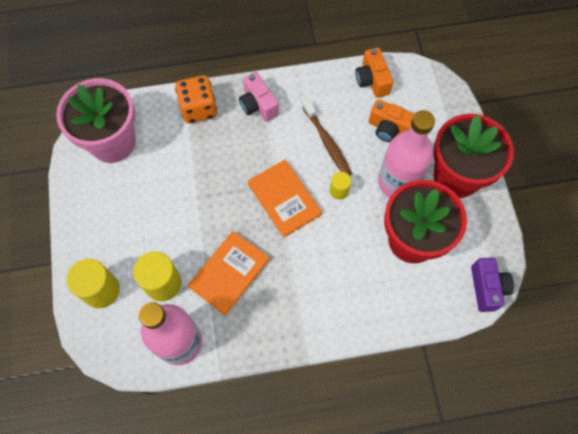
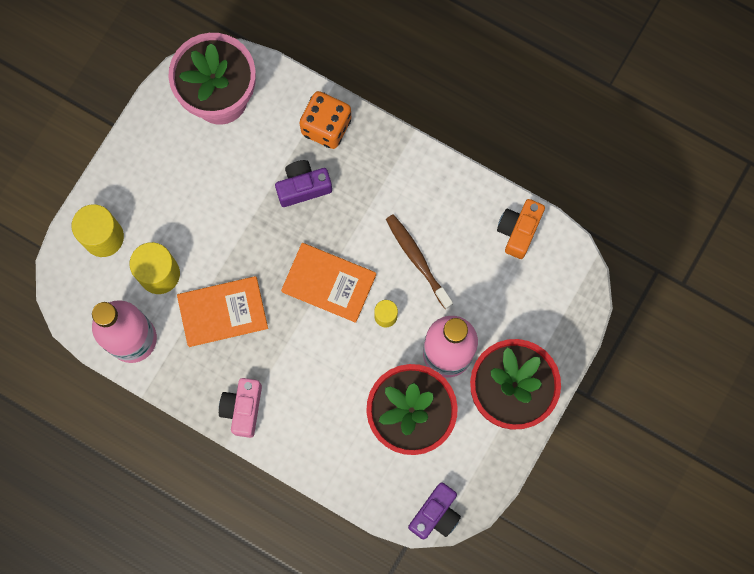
camera: 40 degrees right, 10 degrees up
(215, 154) = (303, 187): none -> purple camera
(258, 105) = (385, 168): pink camera -> pink camera (243, 408)
(284, 199) = (329, 283): orange book -> orange book turned 75 degrees counterclockwise
(327, 142) = (417, 260): brown toothbrush -> brown toothbrush turned 135 degrees clockwise
(389, 128) = (488, 294): orange camera -> none

